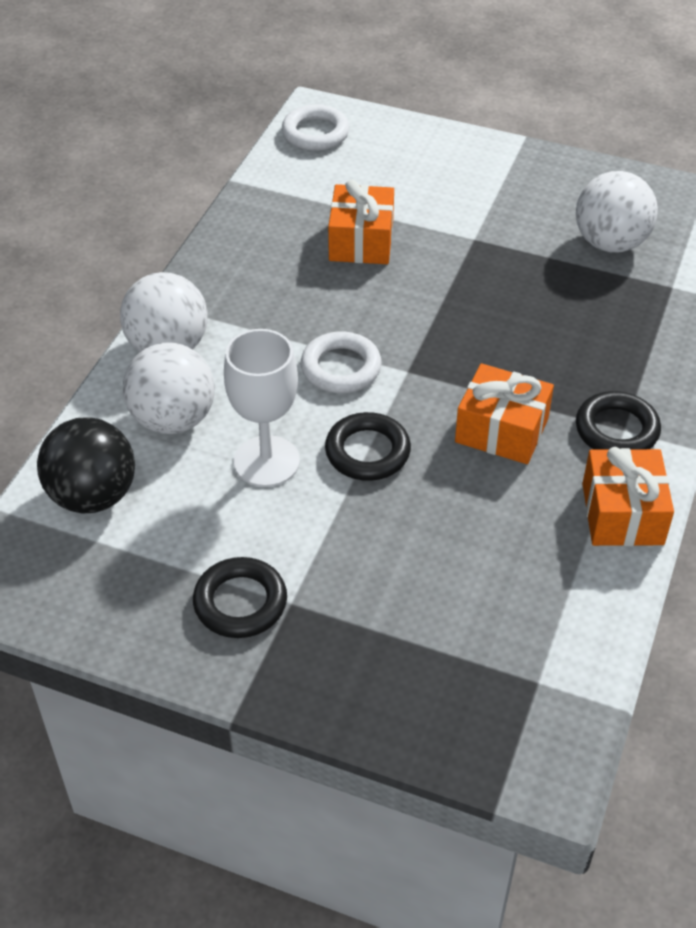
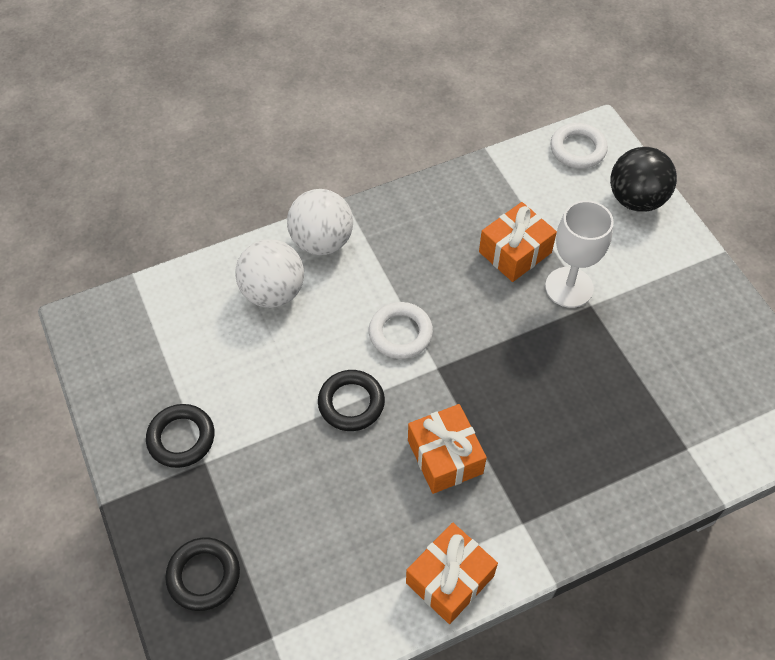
camera: 45 degrees right, 10 degrees up
(93, 496) = (183, 307): black ball -> black ball (636, 199)
(266, 461) = (291, 361): white goblet -> white goblet (569, 287)
(610, 243) = (683, 380): white ball -> none
(616, 430) = (517, 519): black ring -> black ring (204, 576)

